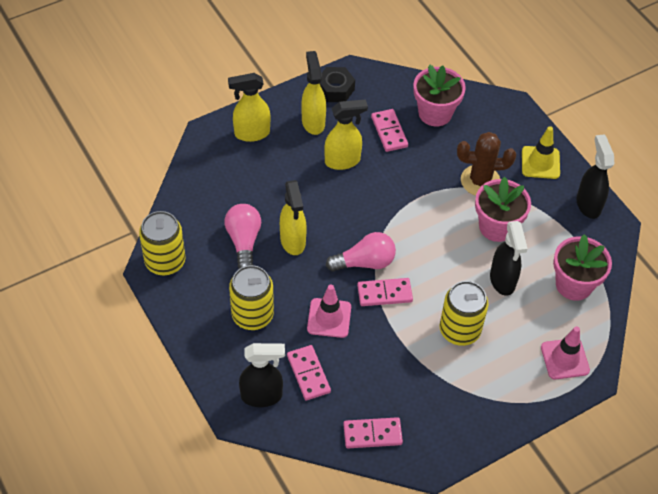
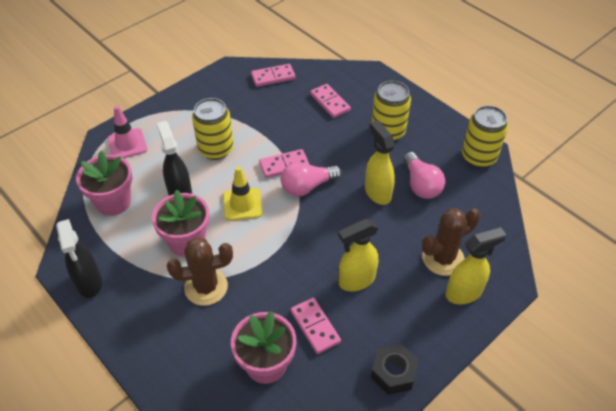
camera: 170 degrees right, 5 degrees down
(256, 165) = (443, 258): none -> brown cactus
(262, 396) = (359, 85): black spray bottle -> none
(313, 122) = (404, 321): yellow spray bottle -> none
(329, 318) = (326, 140): pink traffic cone -> none
(540, 162) = (138, 323): yellow traffic cone -> yellow traffic cone (242, 204)

